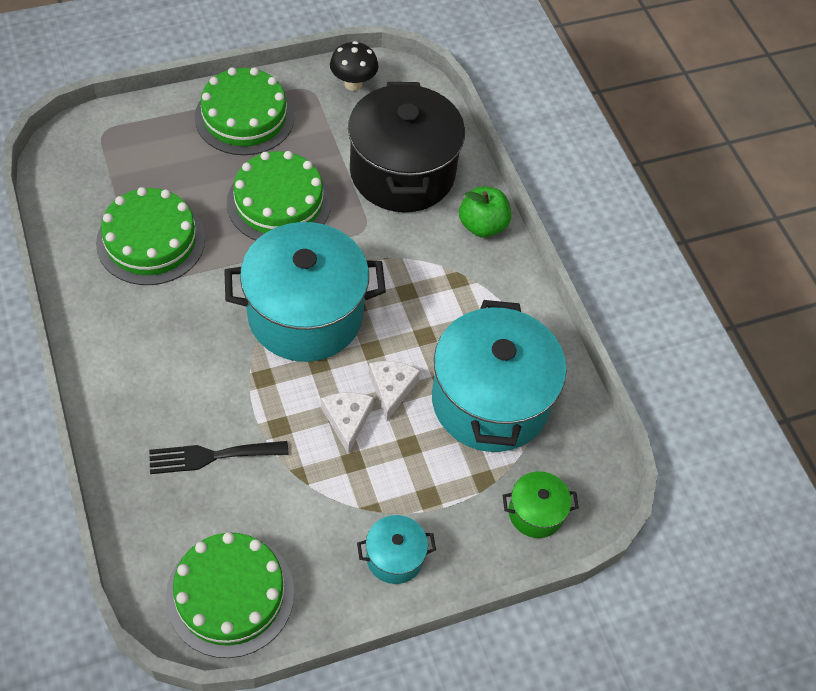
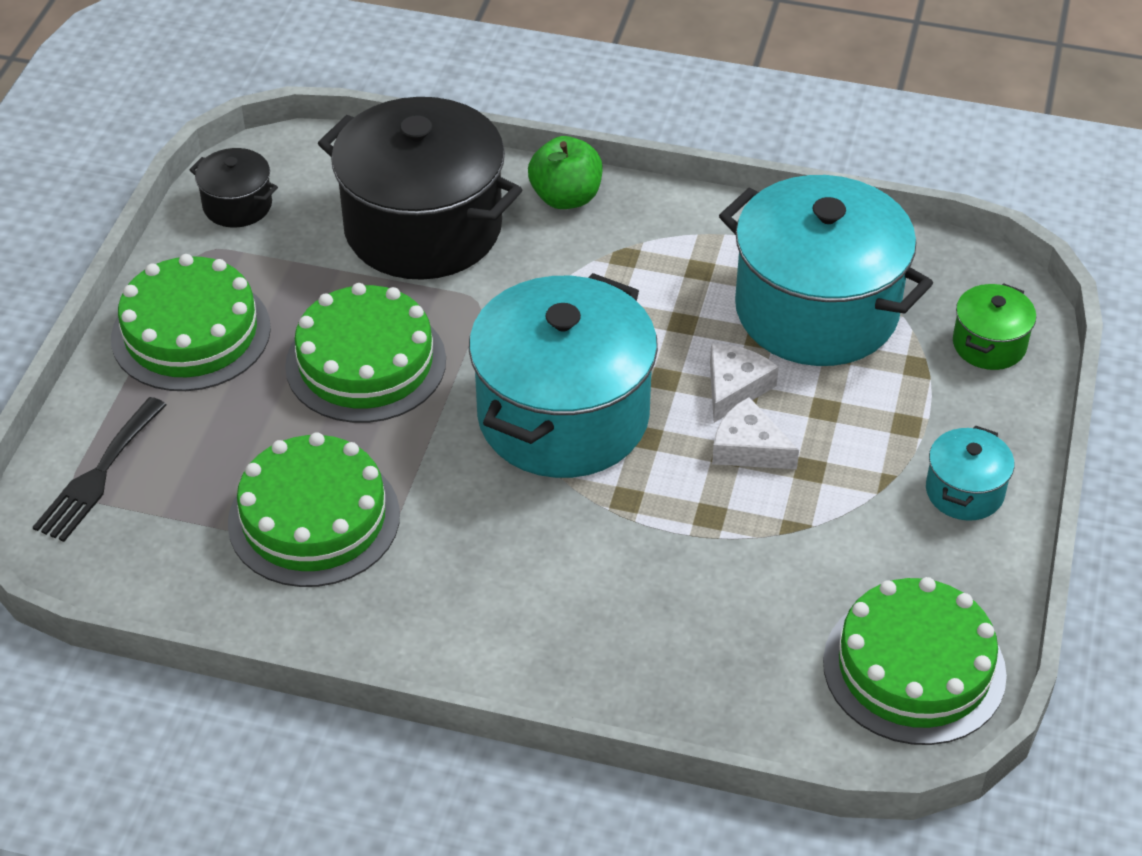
camera: 50 degrees left, 10 degrees down
(211, 456) = (704, 601): black fork -> black fork (98, 475)
(353, 84) = (237, 205): black mushroom -> black pot
(391, 389) = (734, 387): white cheese -> white cheese turned 75 degrees clockwise

